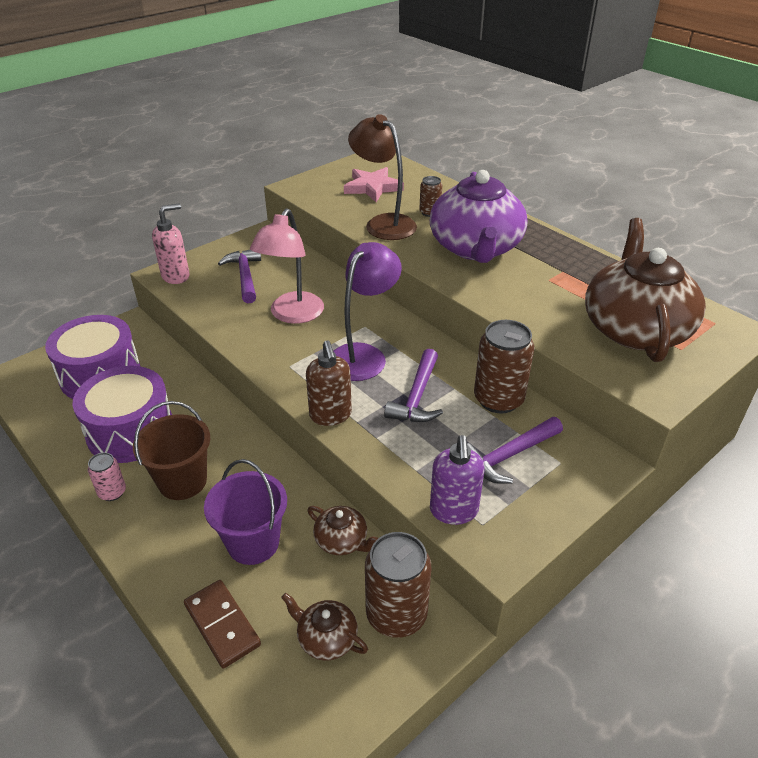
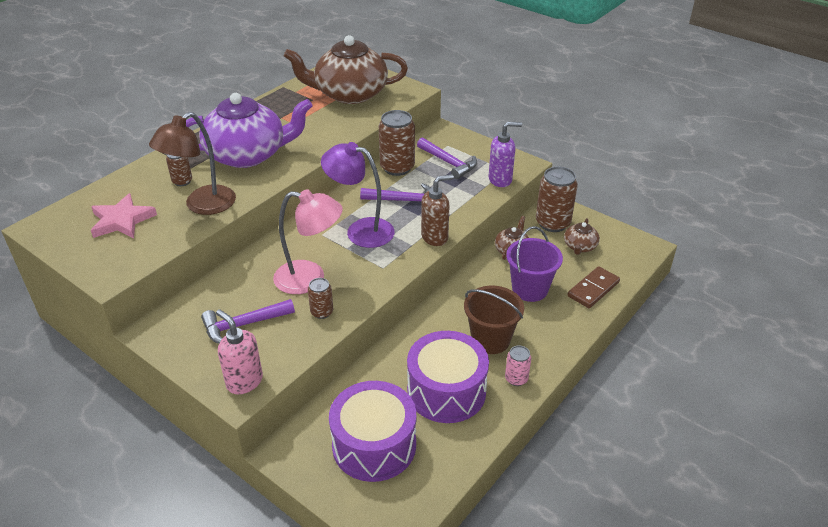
camera: 100 degrees left, 0 degrees up
(238, 320) = (322, 312): none -> brown can

